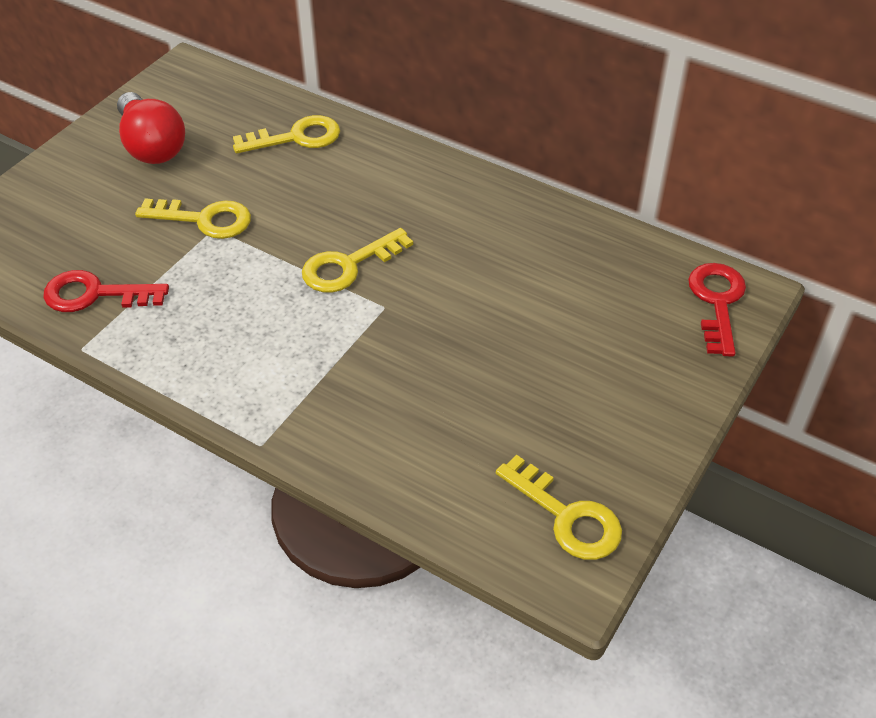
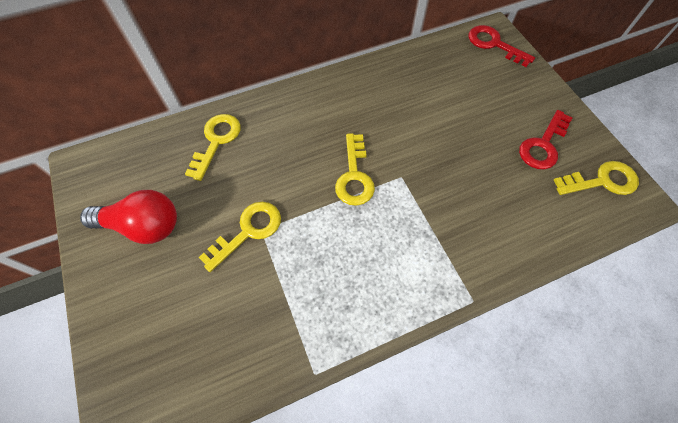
camera: 55 degrees left, 15 degrees up
(95, 294) = (267, 338): red key -> red key (543, 145)

